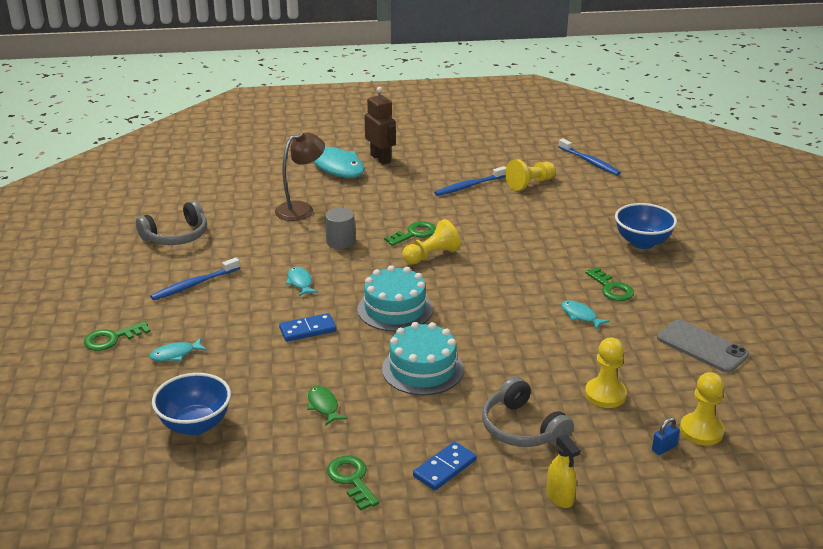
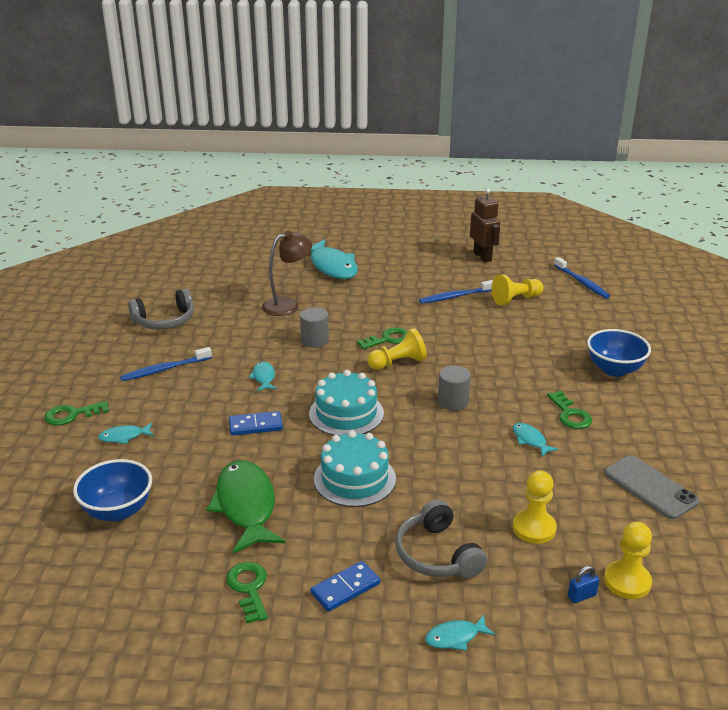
camera: 10 degrees right, 0 degrees up
(323, 406) = (246, 506): green fish -> green fish, size x2.17
(380, 159) = (377, 263): brown robot -> brown robot (482, 256)
(496, 287) = (453, 402): none -> grey cylinder
(560, 497) = (455, 637): yellow spray bottle -> turquoise fish

